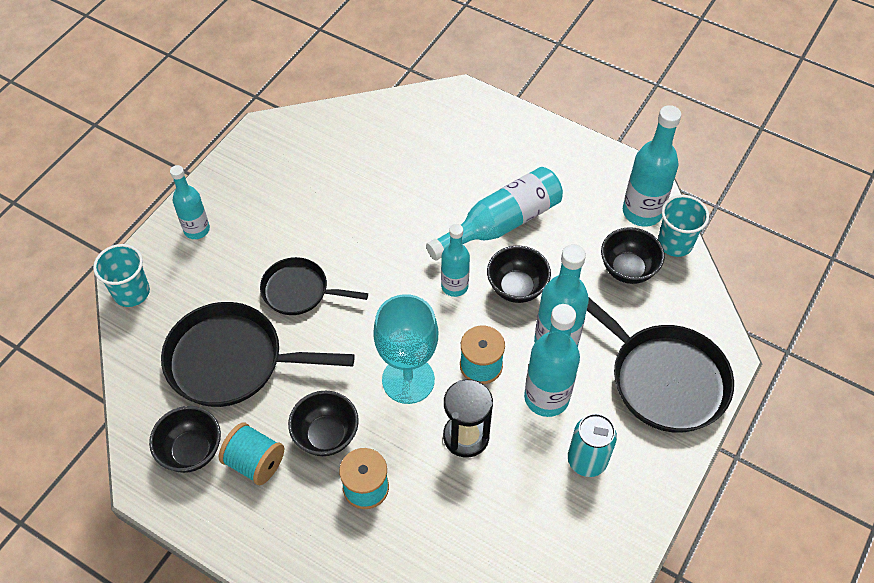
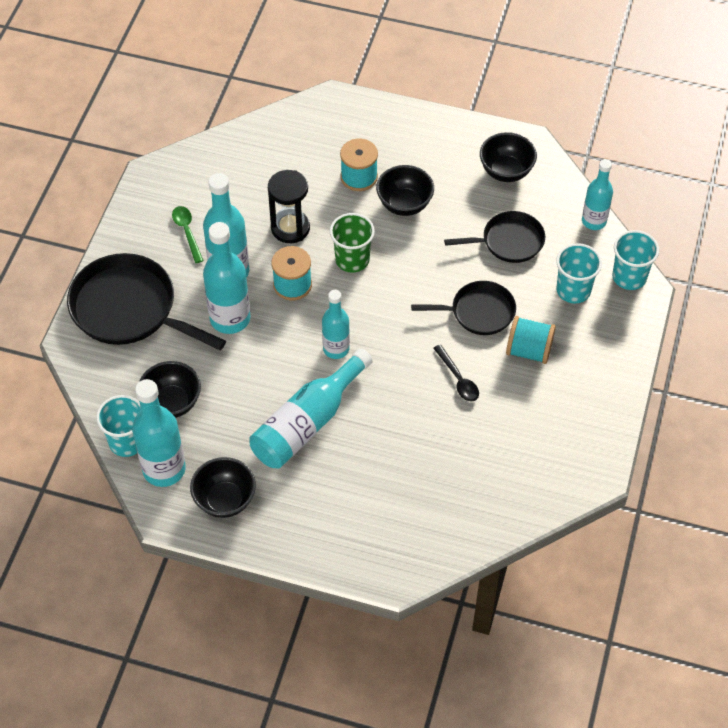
camera: 165 degrees right, 0 degrees up
(194, 292) = (573, 290): none -> turquoise cup
(197, 230) = (604, 347): turquoise bottle -> turquoise bottle (594, 221)
(232, 361) = (509, 241): black pan -> black pan, size x0.60
(255, 462) = (452, 175): turquoise spool -> turquoise spool (529, 350)
(347, 231) = (458, 379): none -> black spoon
(408, 380) = (352, 260): turquoise goblet -> green cup
(516, 288) = (277, 360): black bowl -> black bowl (225, 500)
(587, 460) = (187, 232): turquoise can -> green spoon

